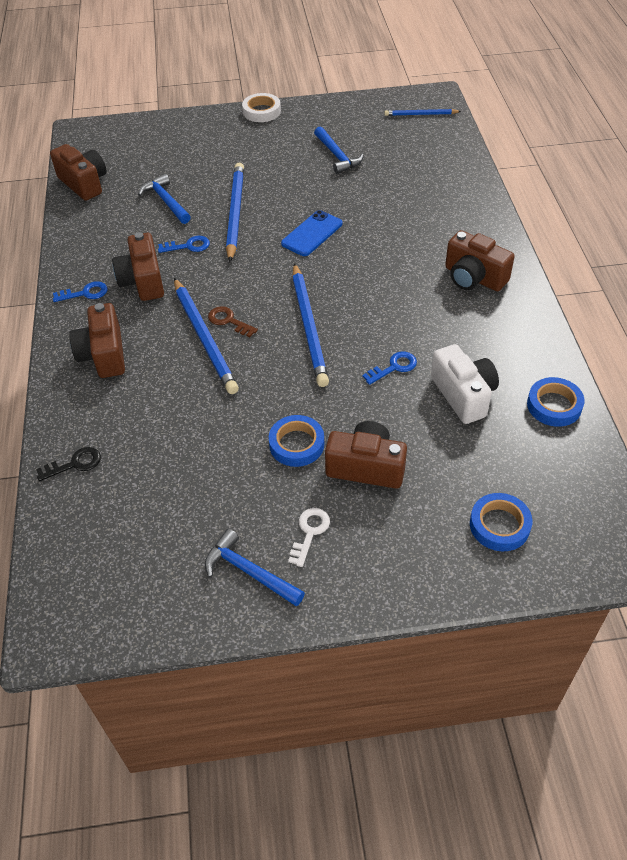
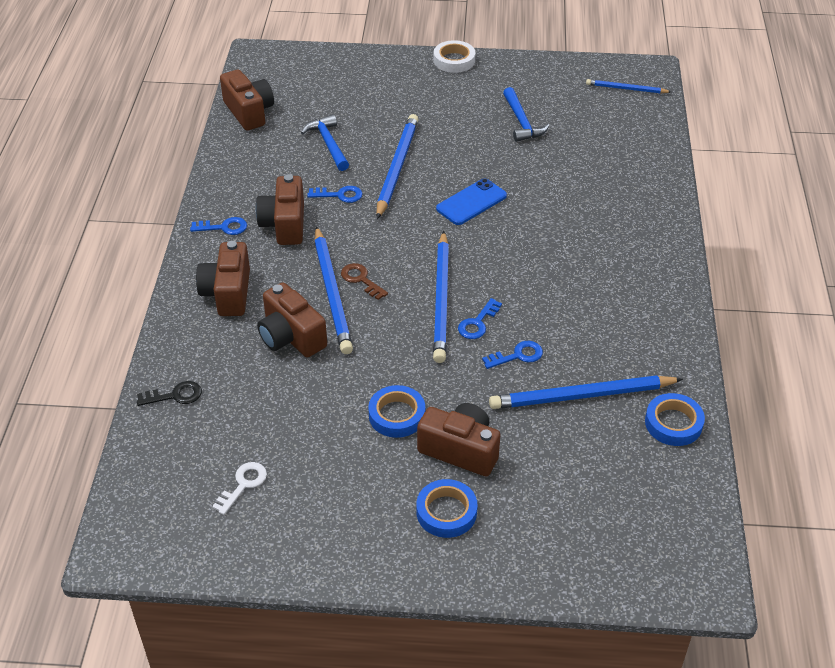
camera: 10 degrees right, 5 degrees down
(249, 572) = (318, 529): blue hammer -> none
(309, 532) = (386, 502): white key -> white key (243, 484)
(348, 343) = (477, 323): none -> blue key
(463, 395) = (581, 396): white camera -> blue pencil
(473, 278) = (629, 276): brown camera -> brown camera (291, 337)
(499, 525) = (578, 531): blue tape -> blue tape (446, 512)

